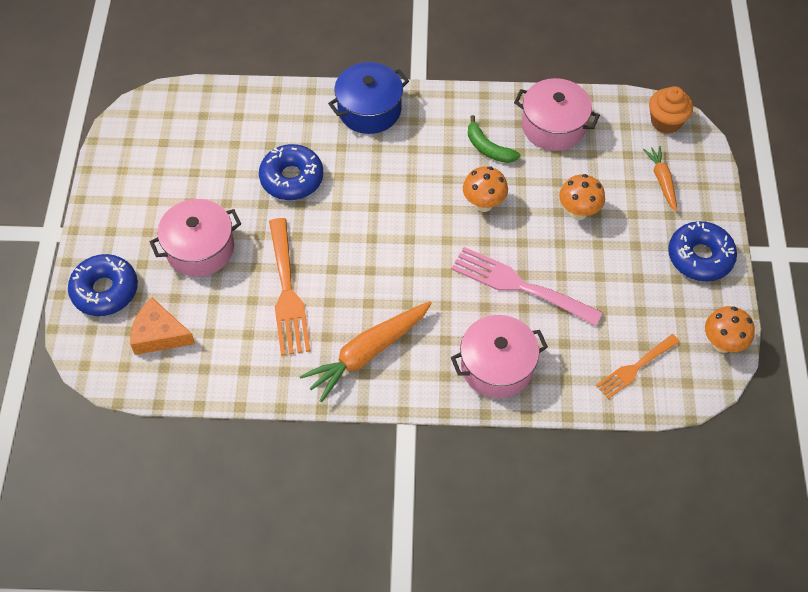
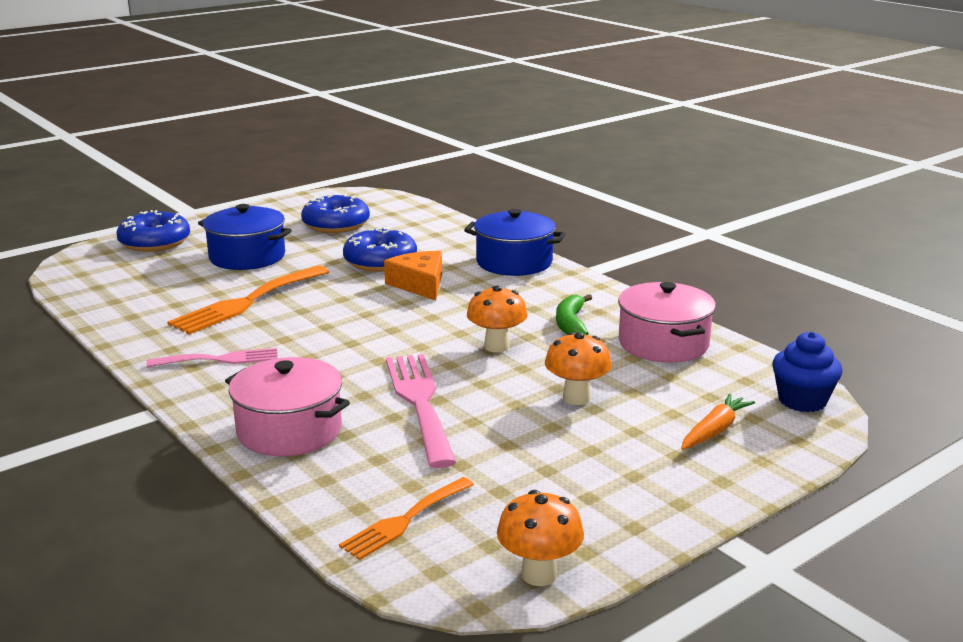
camera: 50 degrees right, 35 degrees down
(159, 334) = (132, 273): orange cheese -> orange cheese (419, 284)
(200, 248) = (247, 257): pink pot -> blue pot
(367, 353) = (220, 359): orange carrot -> pink fork
(635, 368) = (404, 520): orange fork -> orange fork turned 60 degrees counterclockwise
(666, 122) = (802, 400): orange cupcake -> blue cupcake
(700, 257) = (650, 500): blue donut -> blue donut (336, 224)

